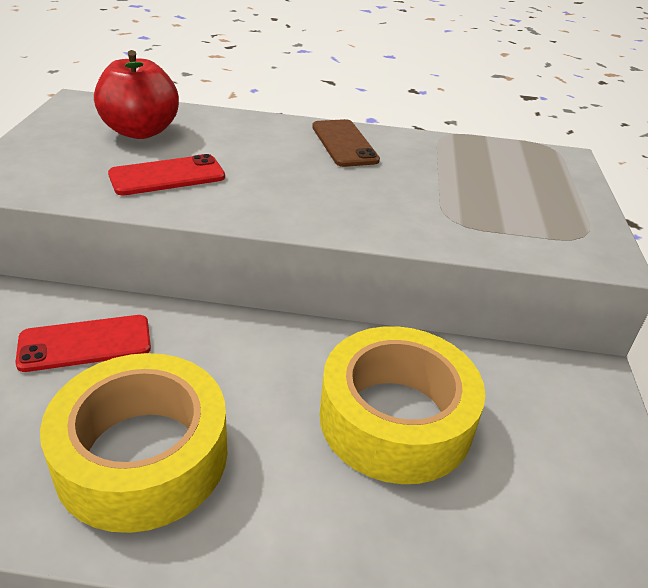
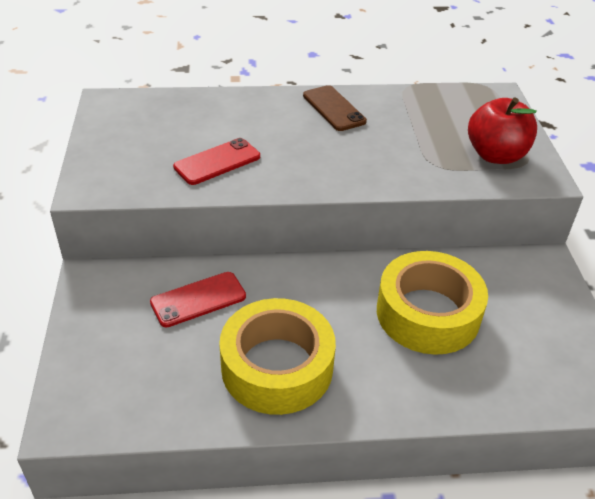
camera: 10 degrees left, 5 degrees up
(140, 131) = (173, 123): red apple -> red apple (495, 155)

